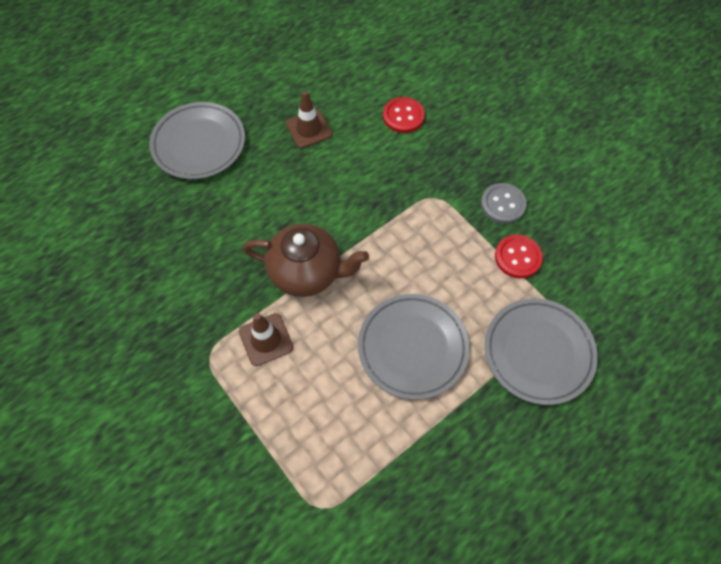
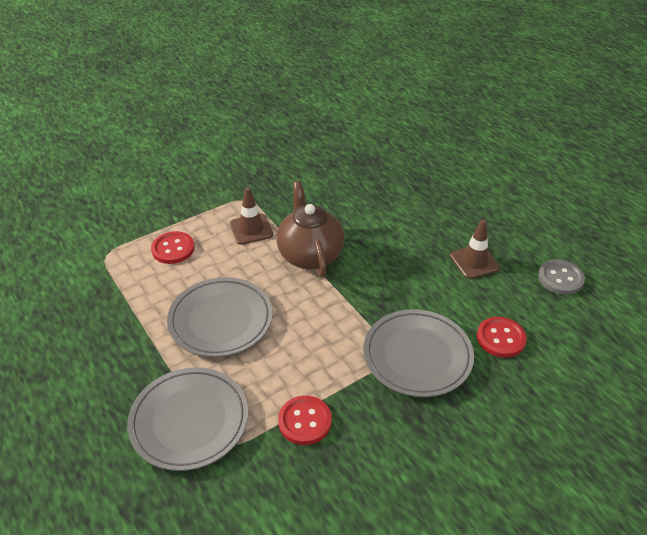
camera: 95 degrees right, 20 degrees down
(199, 144) = (450, 192): grey plate -> grey plate (417, 356)
(305, 424) = (173, 249): none -> red button
(307, 272) = (310, 255): brown teapot -> brown teapot turned 150 degrees clockwise
(503, 204) = (377, 418): grey button -> grey button (560, 278)

